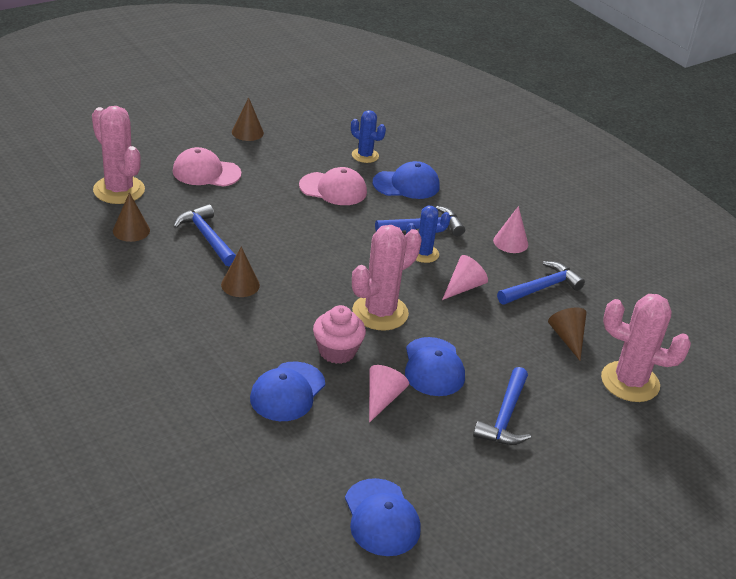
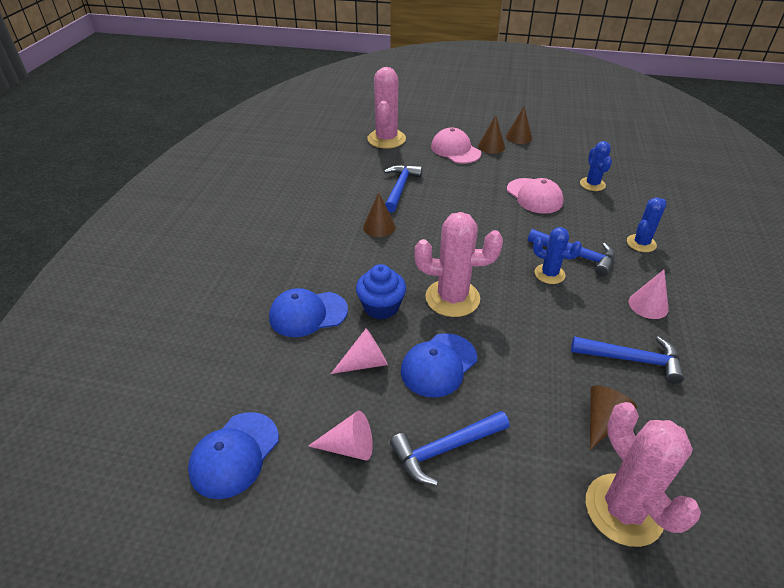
camera: 50 degrees right, 5 degrees up
(131, 230) = (360, 164): brown cone -> brown cone (491, 146)
(337, 351) = (381, 307): pink cupcake -> blue cupcake
(406, 184) = (602, 218): blue cap -> none
(456, 194) = (641, 243): none -> blue cactus
(463, 287) = (552, 317): pink cone -> pink cone (349, 447)

